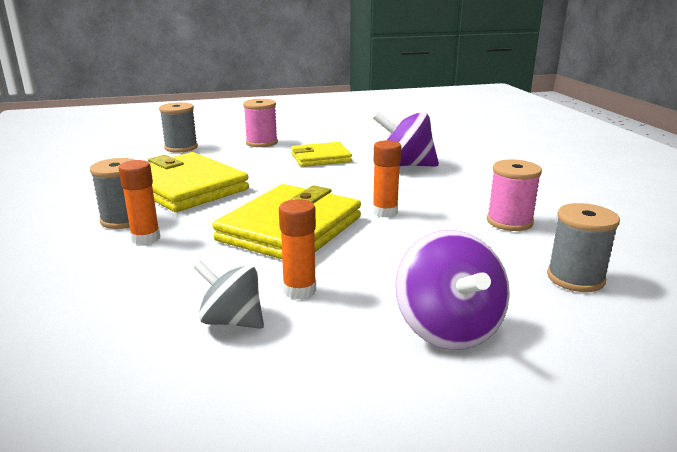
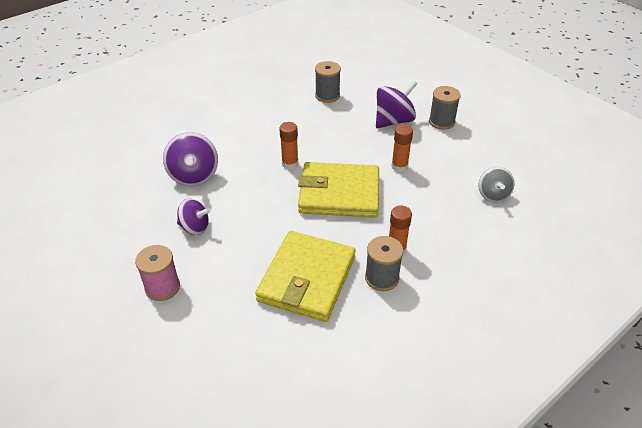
camera: 115 degrees left, 20 degrees up
(181, 147) = (205, 346): grey spool -> grey spool (441, 122)
(232, 321) = (438, 176): grey spinning top -> grey spinning top (493, 195)
(320, 158) = (195, 227): yellow wallet -> purple spinning top
(509, 222) = (275, 118): pink spool -> none

